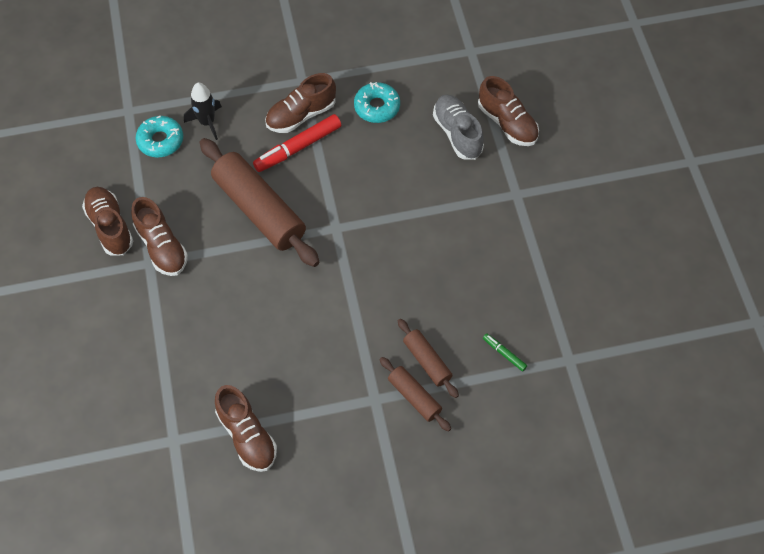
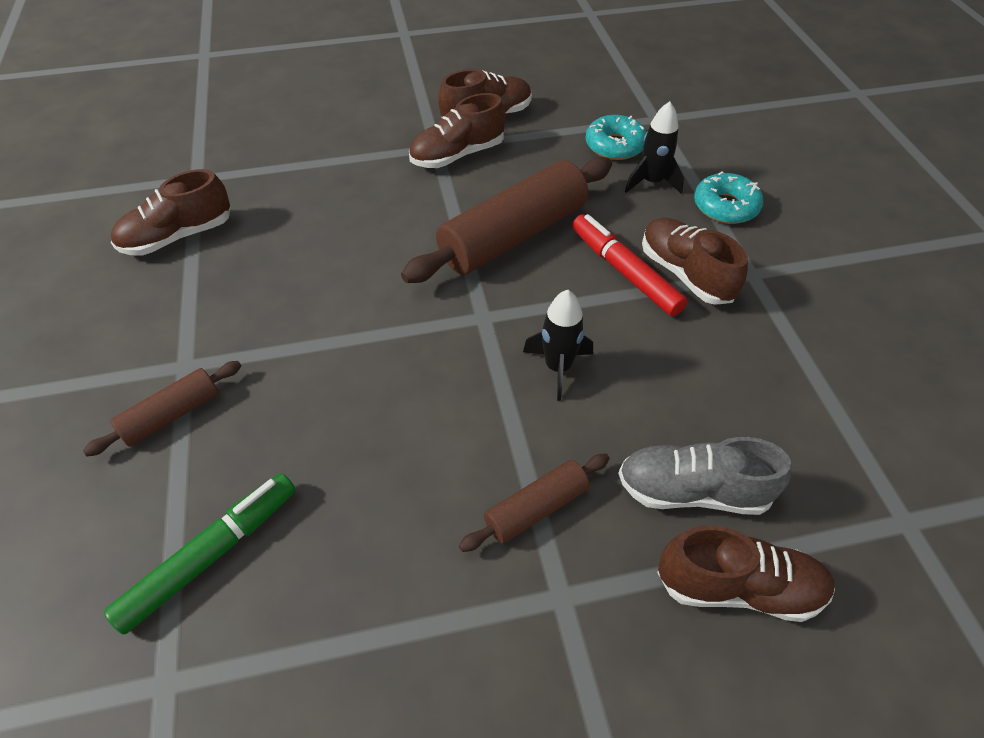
camera: 90 degrees right, 10 degrees down
(377, 107) = (724, 367): turquoise donut -> turquoise donut (725, 206)
(377, 189) = (558, 367): none -> black rocket
(427, 361) = (228, 433): brown rolling pin -> brown rolling pin (536, 508)
(457, 133) = (692, 491): grey shoe -> grey shoe turned 150 degrees counterclockwise
(504, 354) = (210, 555): green marker -> green marker, size x2.04
(507, 123) = (738, 587): brown shoe -> brown shoe turned 135 degrees counterclockwise

